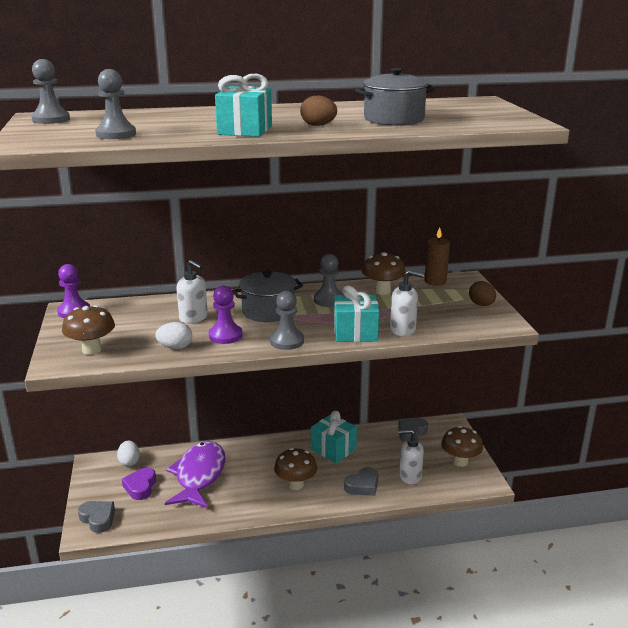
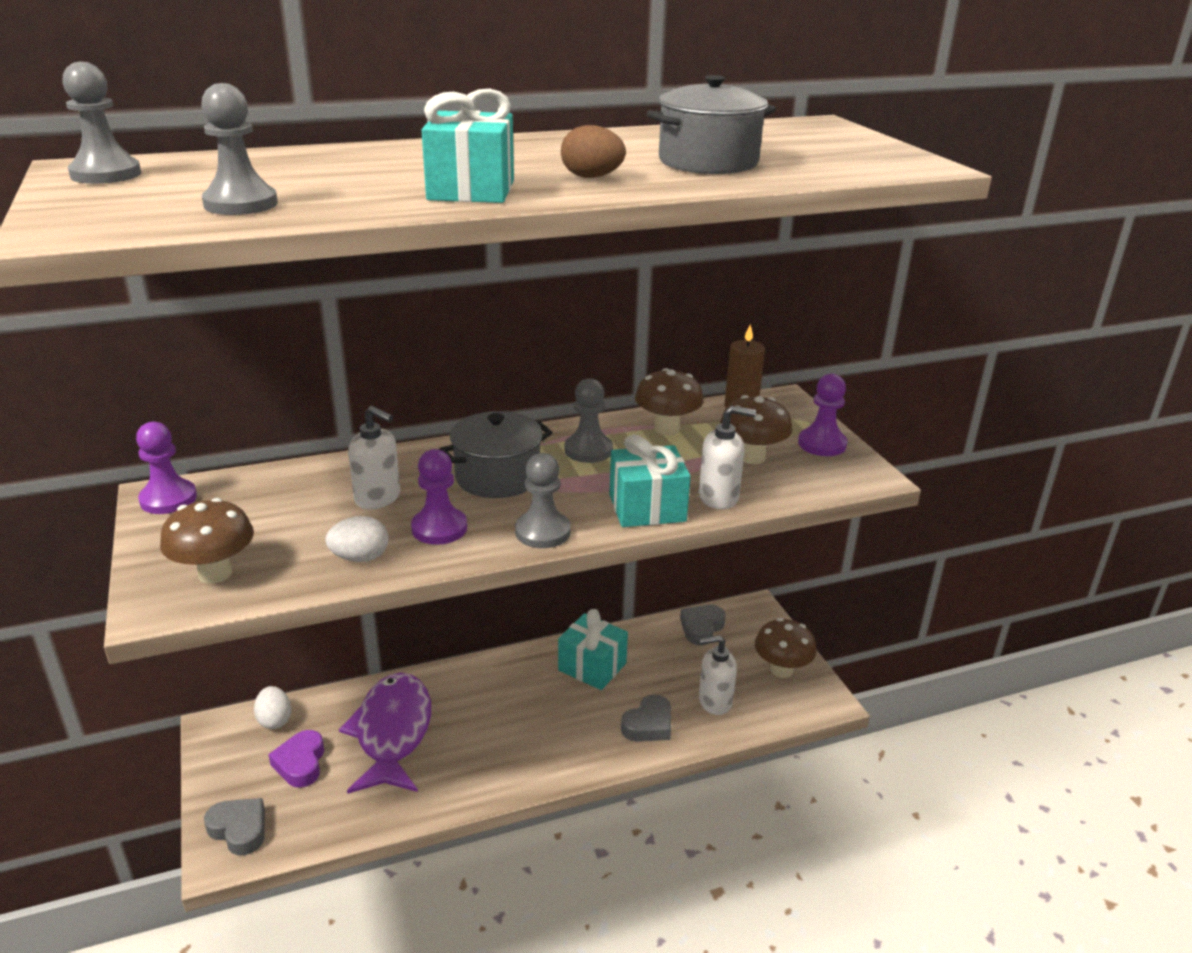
camera: 10 degrees left, 5 degrees up
(296, 484) = (547, 733): brown mushroom -> brown mushroom (752, 457)
(481, 305) = (822, 444): brown egg -> purple pawn

